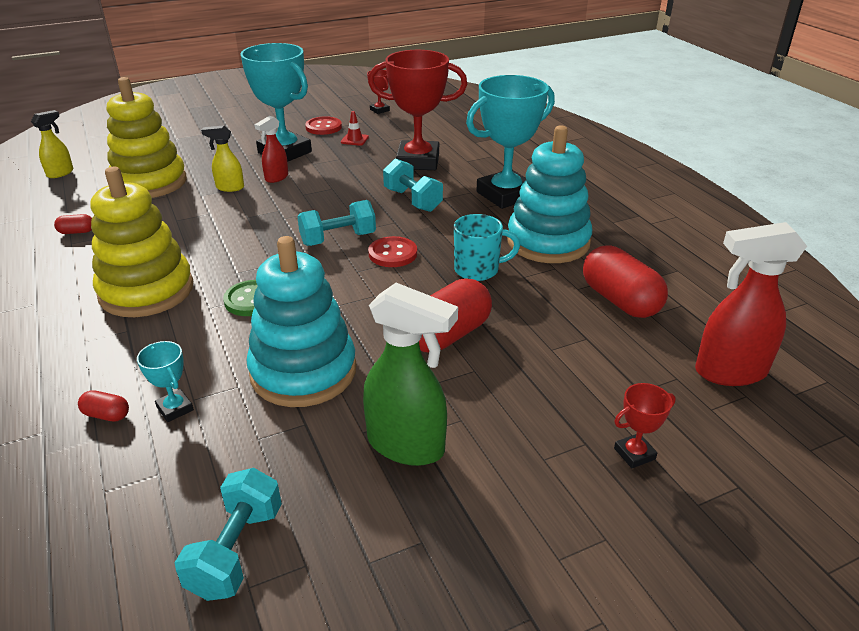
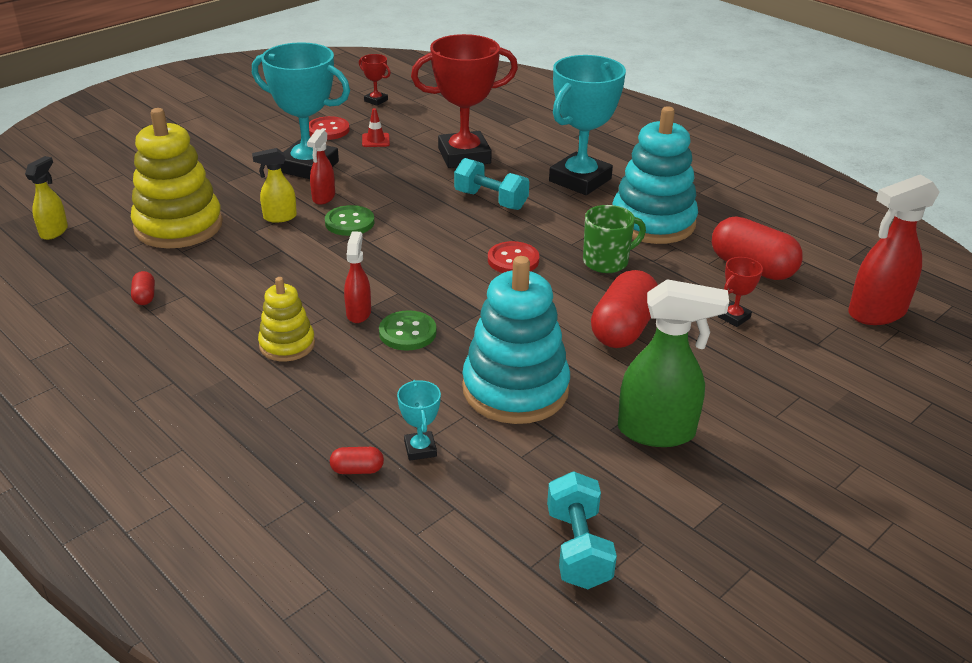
camera: 20 degrees left, 0 degrees up
(77, 232) = (145, 297): red capsule -> red capsule turned 75 degrees counterclockwise
(146, 291) = (287, 345): yellow stacking toy -> yellow stacking toy, size x0.54
(175, 408) = (420, 449): turquoise trophy -> turquoise trophy turned 45 degrees clockwise
(225, 275) = (358, 313): none -> red spray bottle
(280, 200) = (349, 222): none -> green button
(338, 239) = (446, 254): turquoise dumbbell -> none
(478, 270) = (607, 261): turquoise mug -> green mug
(634, 454) = (842, 395): red trophy -> red trophy (734, 317)

